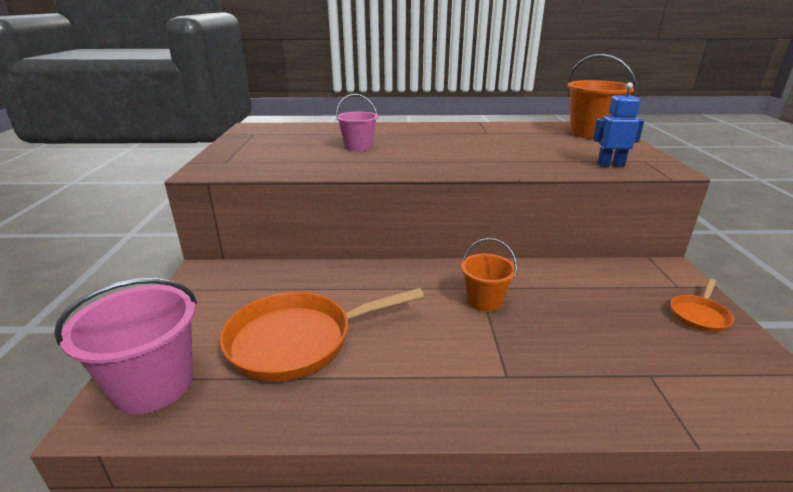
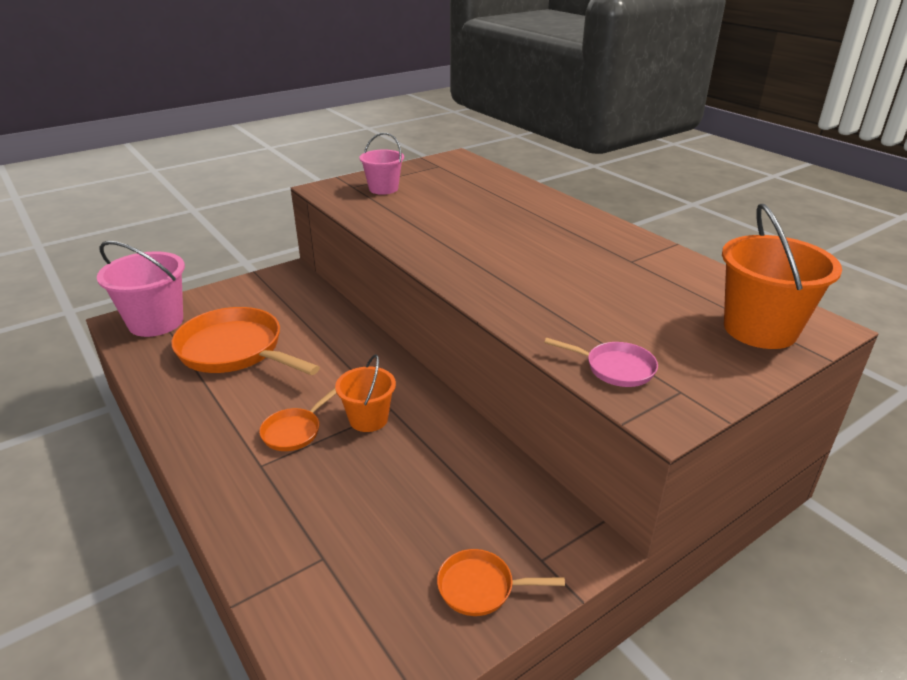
camera: 55 degrees right, 5 degrees up
(358, 147) = (465, 217): pink bucket -> pink bucket (383, 189)
(470, 342) = (294, 431): none -> orange pan
(610, 165) = (615, 368): blue robot -> pink pan

